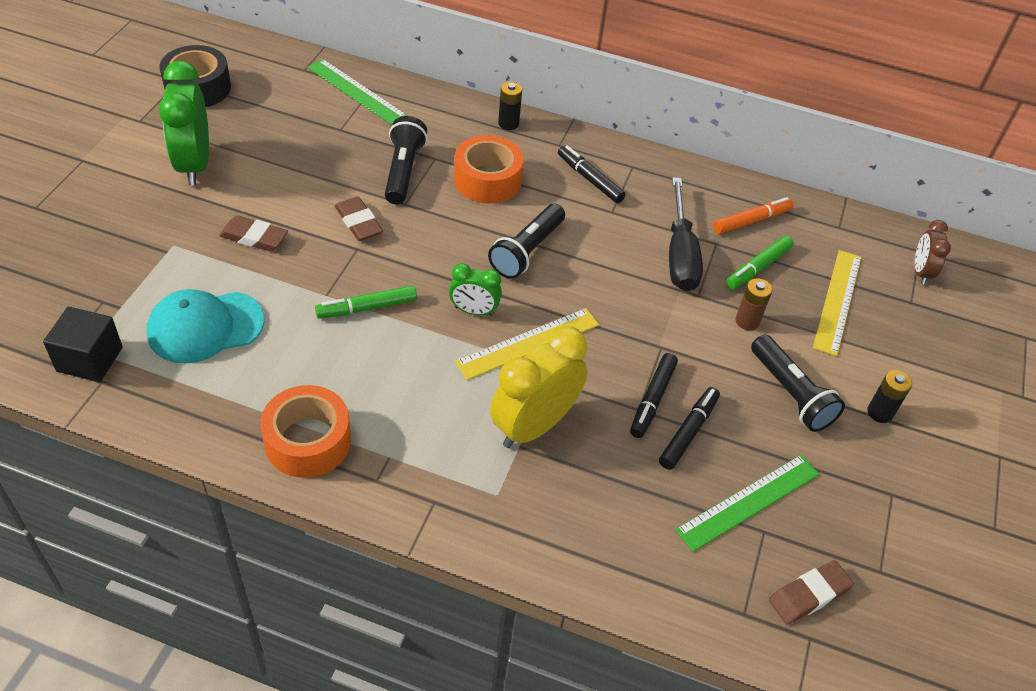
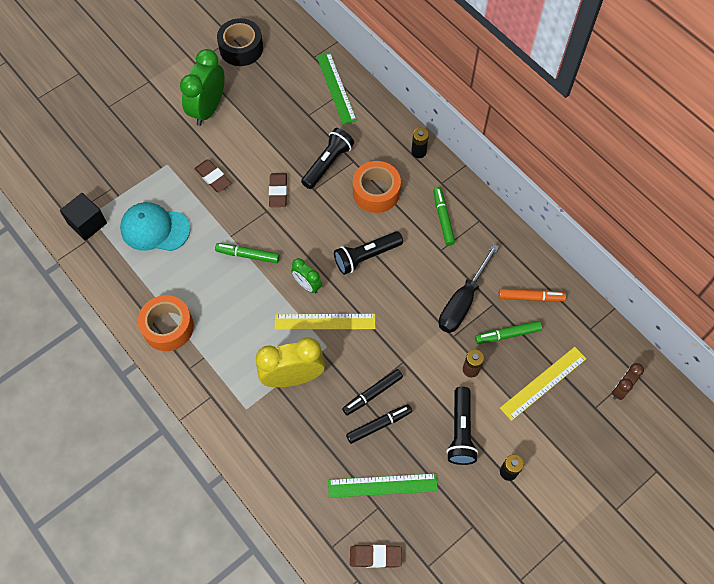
camera: 35 degrees right, 15 degrees up
(589, 179) = (443, 218): black marker -> green marker

